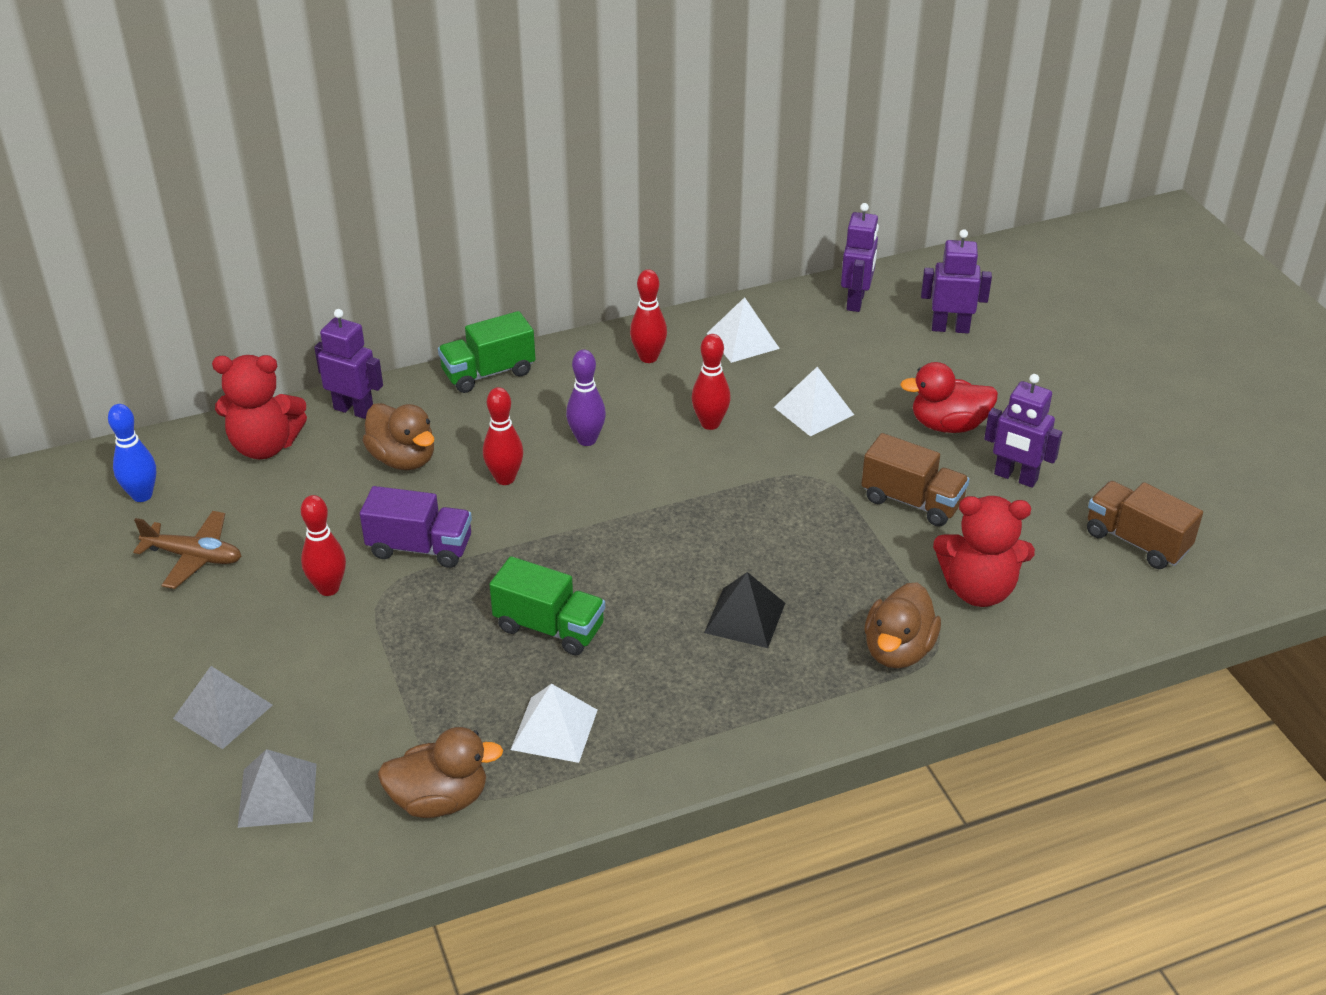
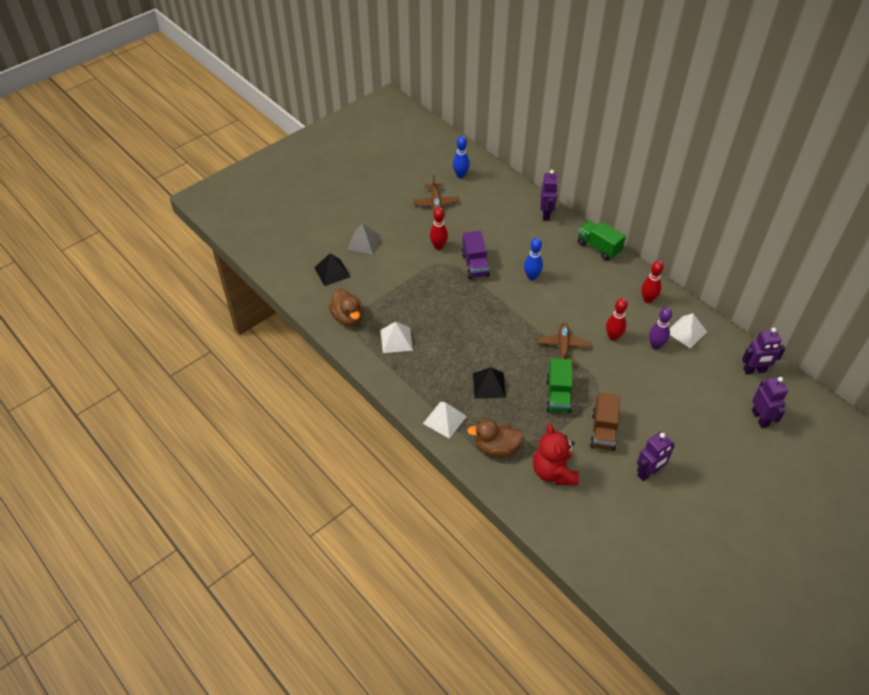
camera: 70 degrees right, 10 degrees up
(265, 446) = (508, 197): red teddy bear -> none
(277, 795) = (332, 272): grey pyramid -> black pyramid
(403, 459) = (525, 240): brown duck -> none
(505, 478) = (532, 277): red bowling pin -> blue bowling pin
(549, 627) = (450, 320): green truck -> green truck (558, 395)
(587, 440) = (574, 296): purple bowling pin -> purple bowling pin (655, 345)
(701, 491) = (563, 346): none -> brown plane
(813, 411) = (648, 374): white pyramid -> white pyramid (444, 419)
(948, 425) = (673, 434): red duck -> none
(1015, 477) = (648, 473): purple robot -> purple robot turned 135 degrees counterclockwise
(1136, 541) = (628, 538): brown truck -> none

